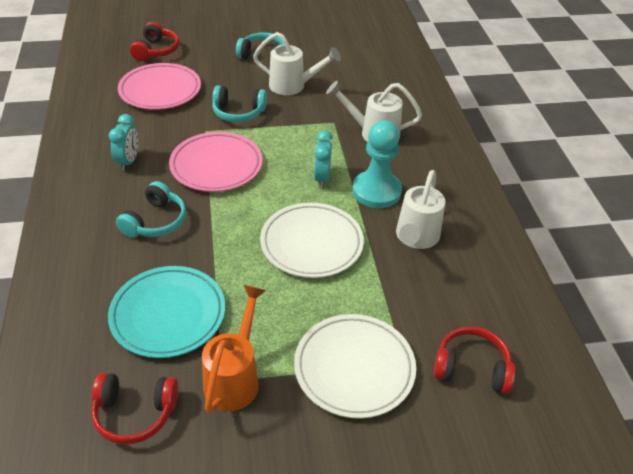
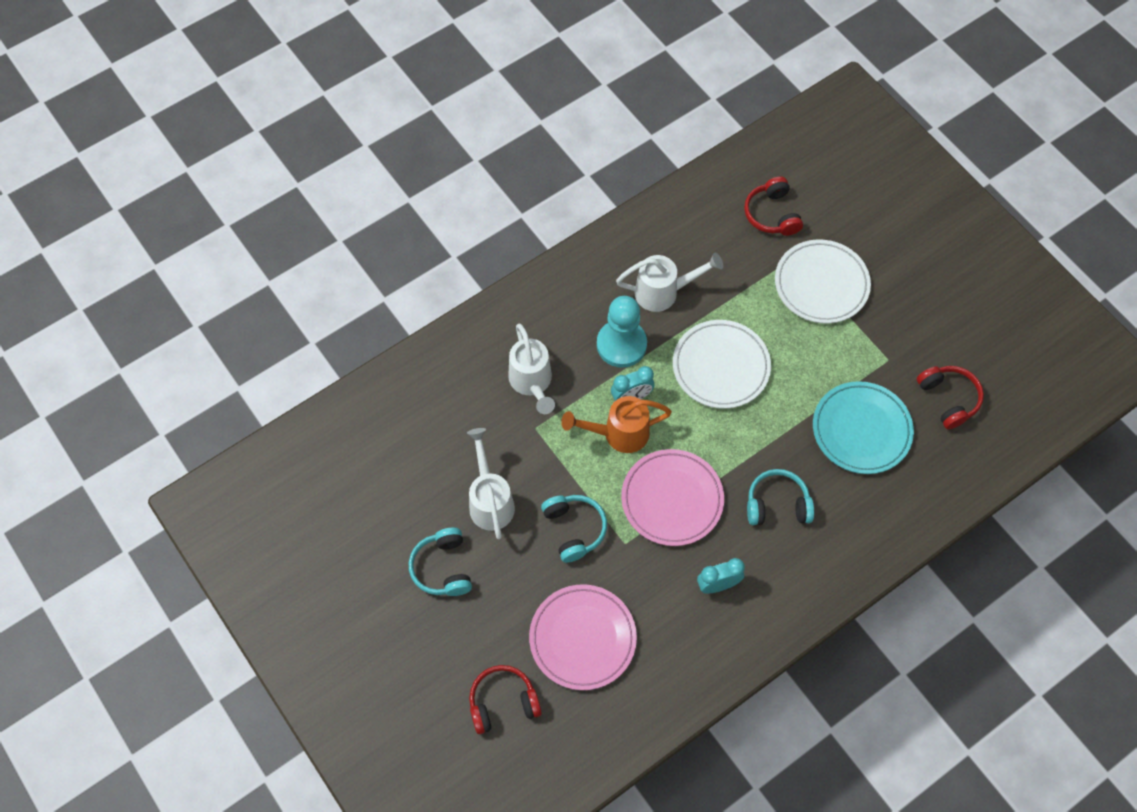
camera: 115 degrees left, 20 degrees up
(235, 377) = (880, 354): orange watering can -> orange watering can (618, 434)

